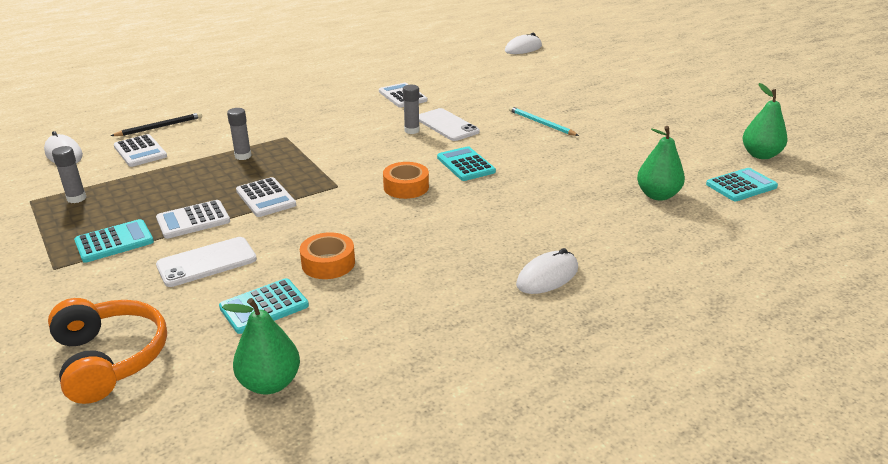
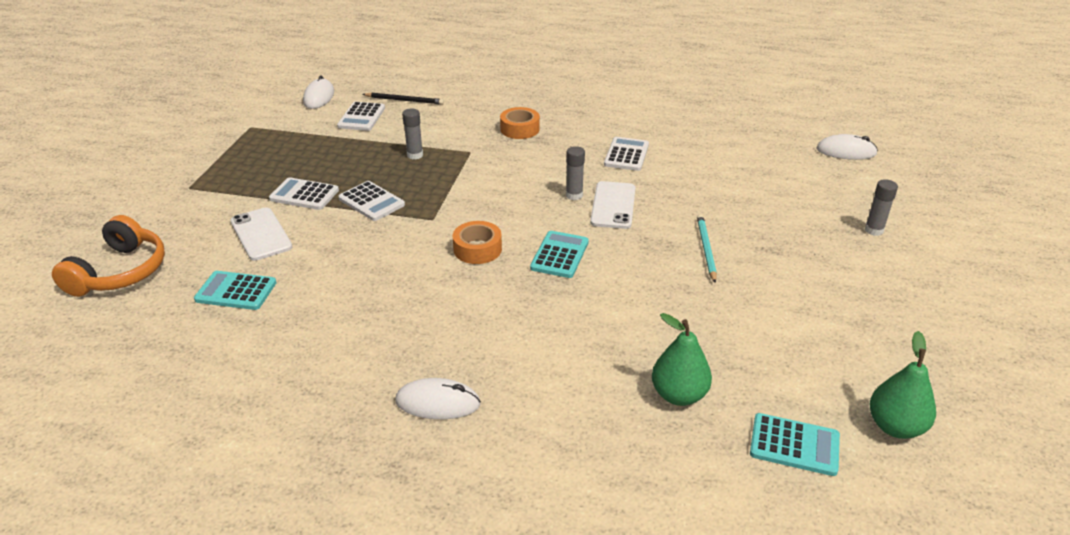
camera: 45 degrees right, 5 degrees up
(76, 198) = (273, 139): grey glue stick -> grey glue stick (874, 230)
(114, 242) = (242, 186): turquoise calculator -> none
(207, 262) = (261, 234): white phone -> white phone turned 45 degrees clockwise
(266, 198) = (371, 202): white calculator -> white calculator turned 60 degrees counterclockwise
(270, 383) = (154, 350): green pear -> none
(328, 263) = (321, 283): orange tape -> orange tape (520, 129)

